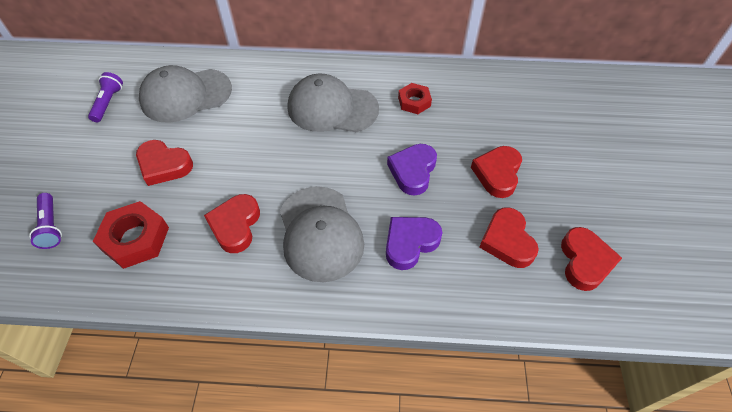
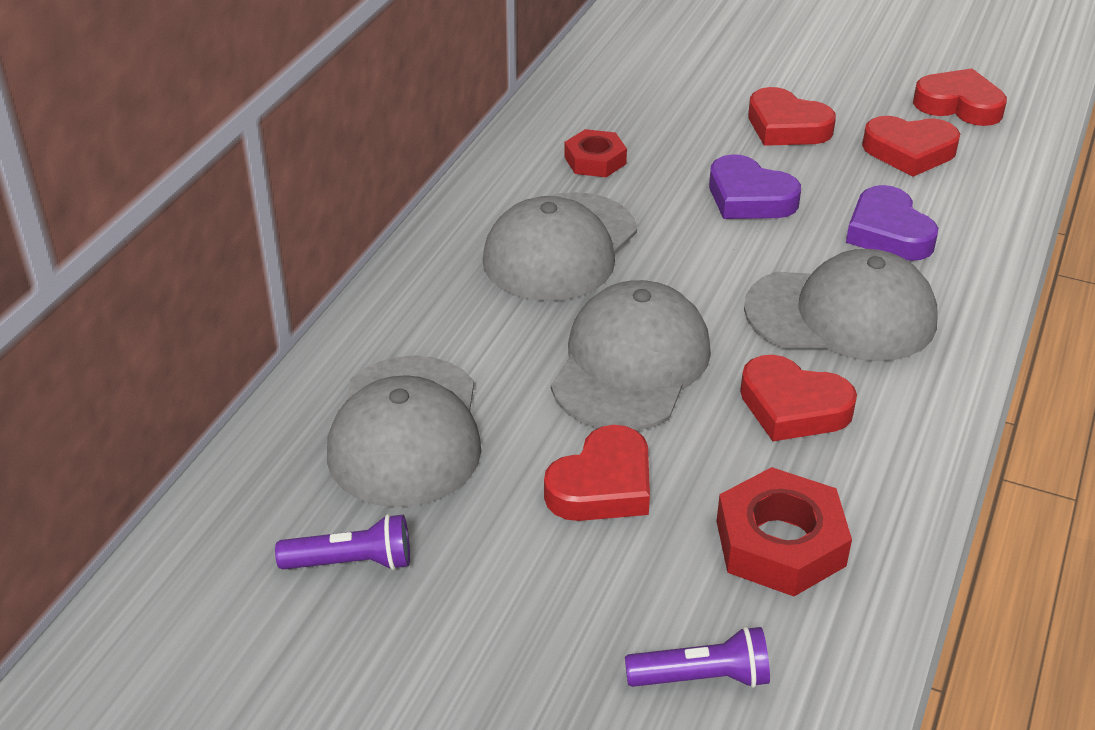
camera: 70 degrees left, 15 degrees down
(108, 103) = (352, 562): purple flashlight -> purple flashlight turned 150 degrees clockwise
(250, 155) = (631, 364): none -> grey cap

